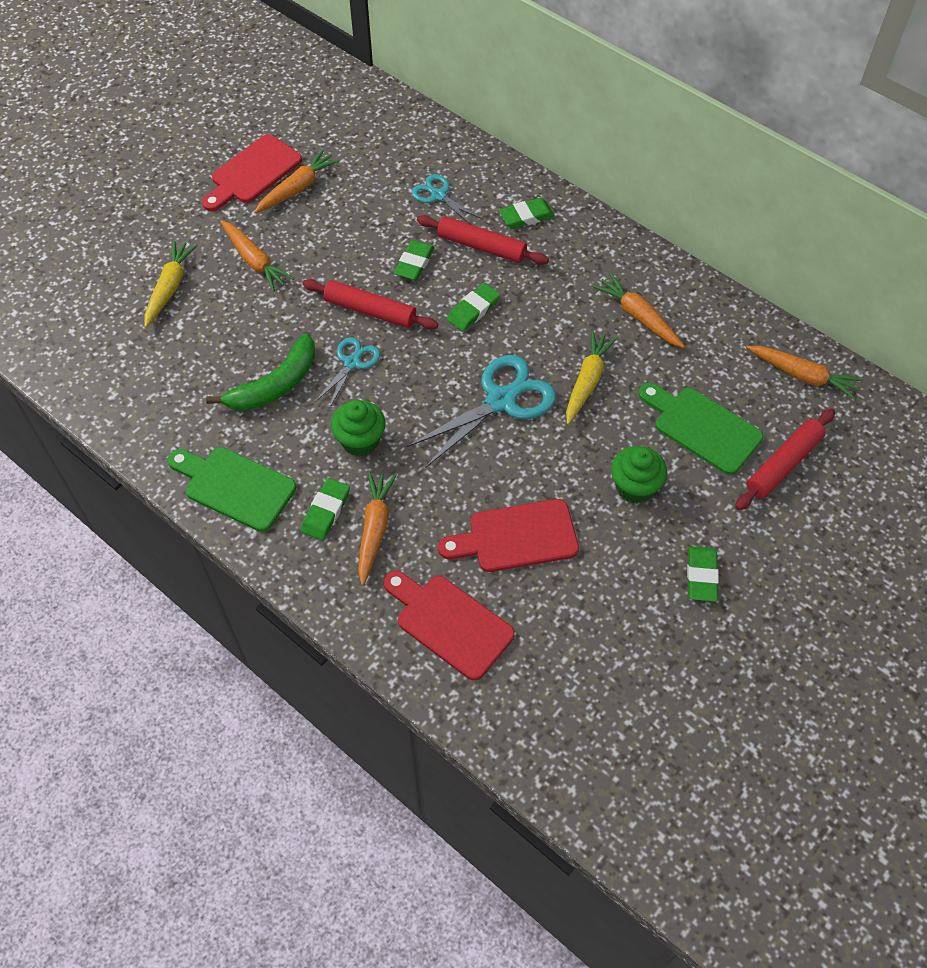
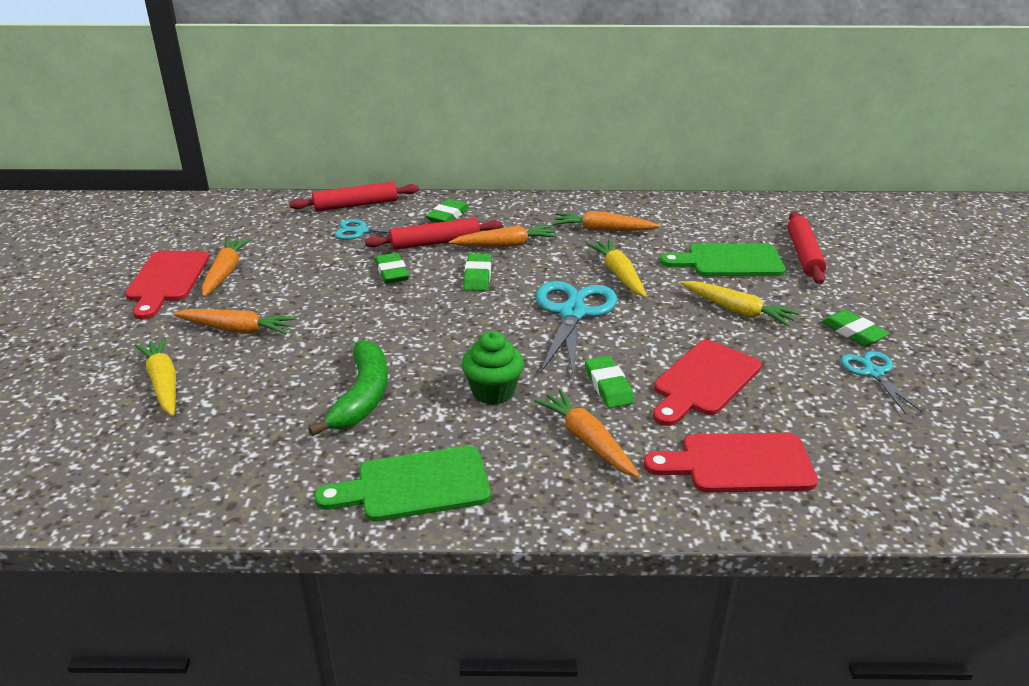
camera: 40 degrees left, 25 degrees down
(326, 511) = (527, 453): green eraser -> green eraser (608, 386)
(352, 363) = (417, 349): turquoise scissors -> turquoise scissors (874, 373)
(370, 311) = (390, 313): red rolling pin -> red rolling pin (356, 205)
(634, 487) = (737, 311): green cupcake -> yellow carrot
(802, 376) = (745, 212): orange carrot -> orange carrot (505, 245)

